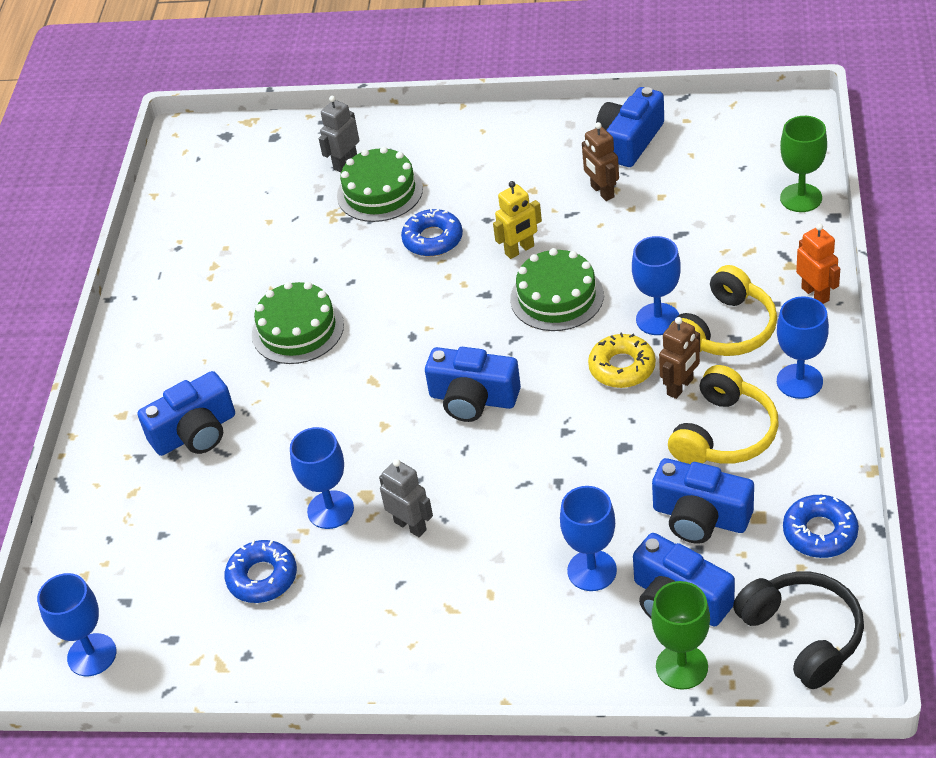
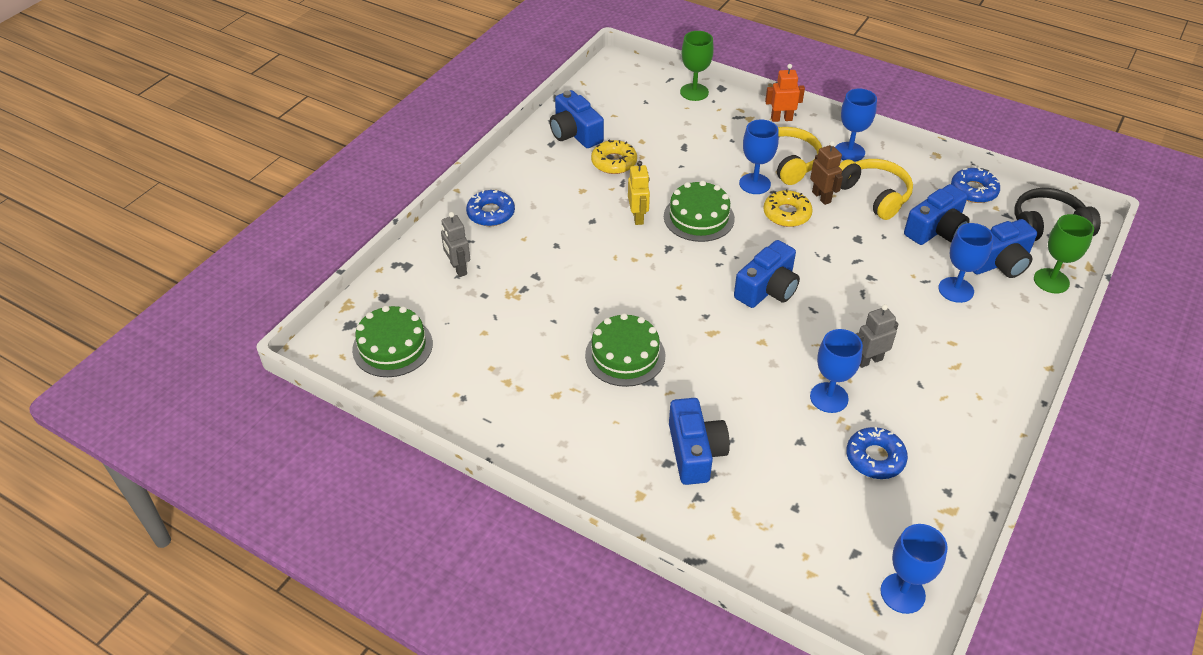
camera: 70 degrees left, 0 degrees up
(380, 192) = (510, 262): green cake -> green cake (392, 346)
(433, 239) = (589, 253): blue donut -> blue donut (491, 213)
(602, 192) = (614, 162): brown robot -> yellow donut

